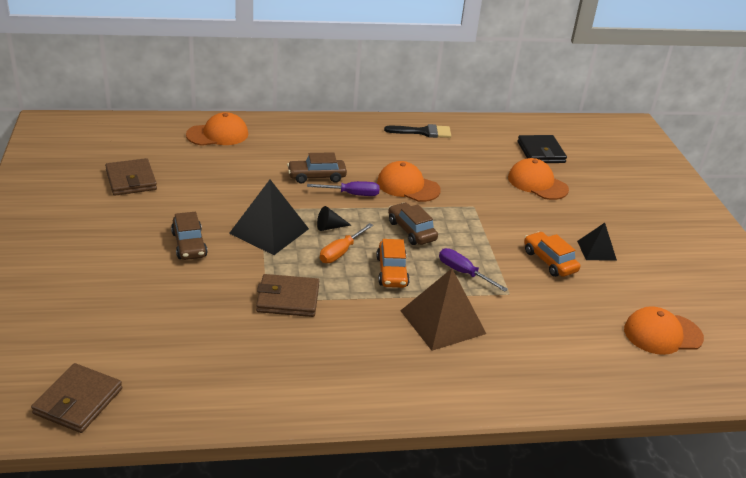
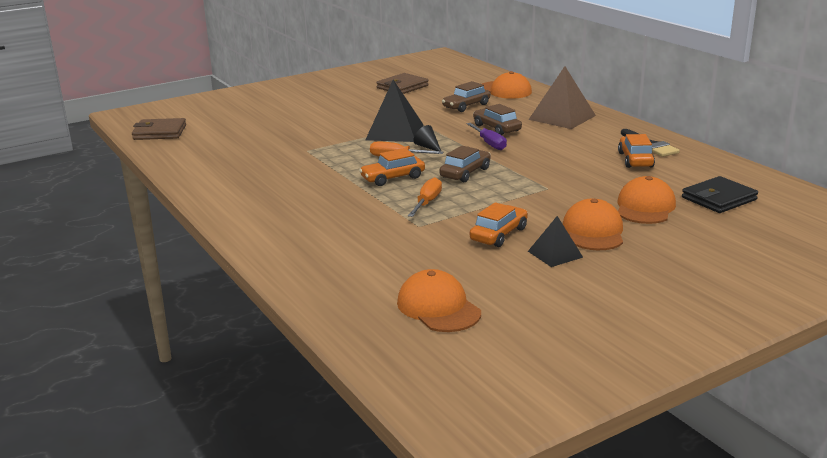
camera: 70 degrees right, 10 degrees down
(189, 245) = (346, 117): brown car -> brown car (466, 106)
(288, 299) = (315, 155): brown wallet -> none
(408, 186) = (537, 158): orange cap -> orange cap (593, 231)
(442, 322) = (343, 207): brown pyramid -> brown pyramid (562, 117)
(446, 149) = (635, 160): none -> orange car
(463, 272) = (427, 202): purple screwdriver -> orange screwdriver

